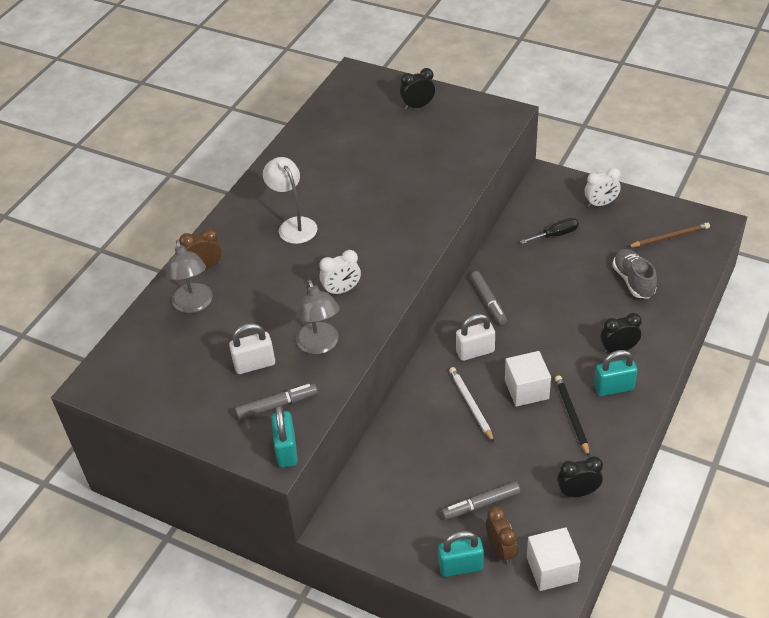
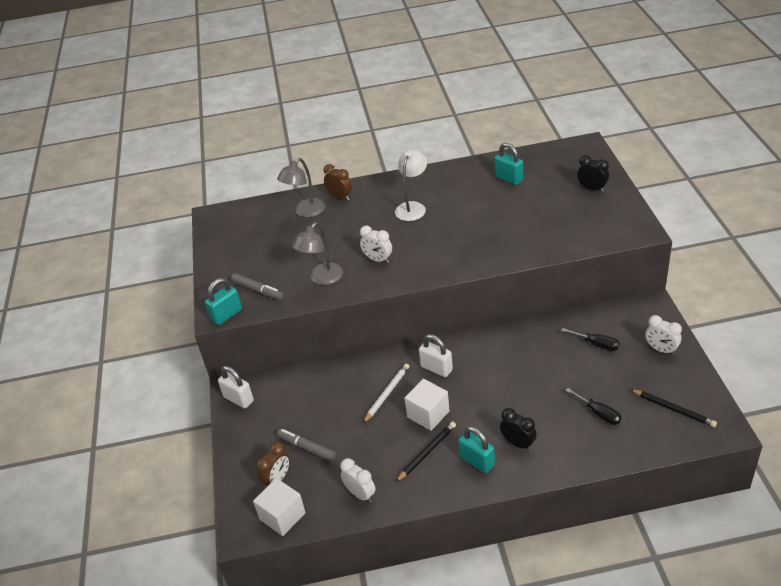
camera: 55 degrees right, 5 degrees down
(254, 364) = (281, 262): white padlock -> white padlock (238, 399)
(460, 566) = (249, 467): turquoise padlock -> turquoise padlock (508, 178)
(488, 301) = (489, 348): grey marker -> none
(578, 492) = (360, 494): black clock -> white clock
(633, 281) = (599, 413): grey shoe -> black screwdriver
(669, 237) = (673, 409): brown pencil -> black pencil

